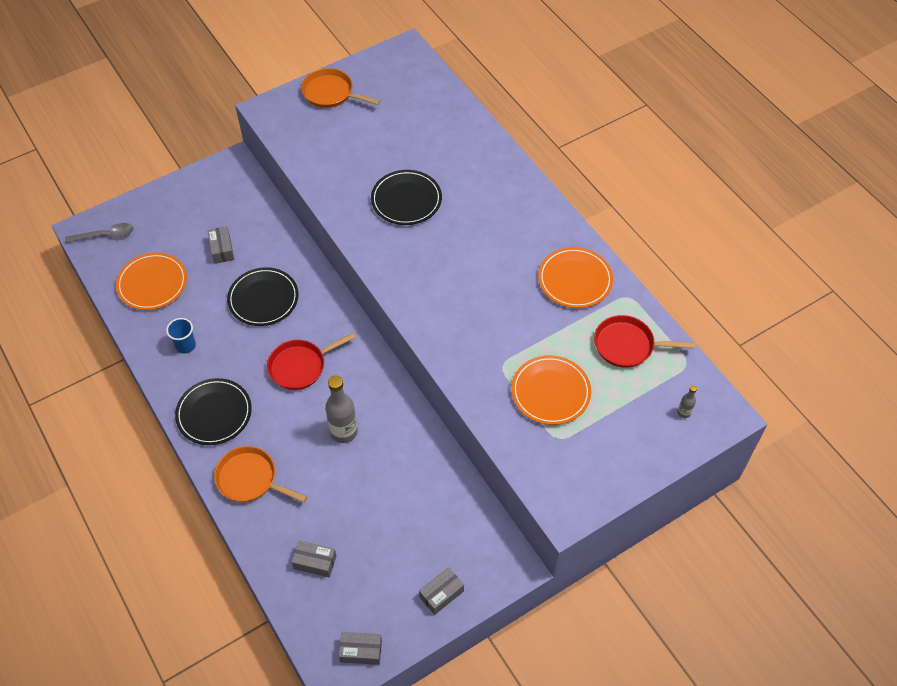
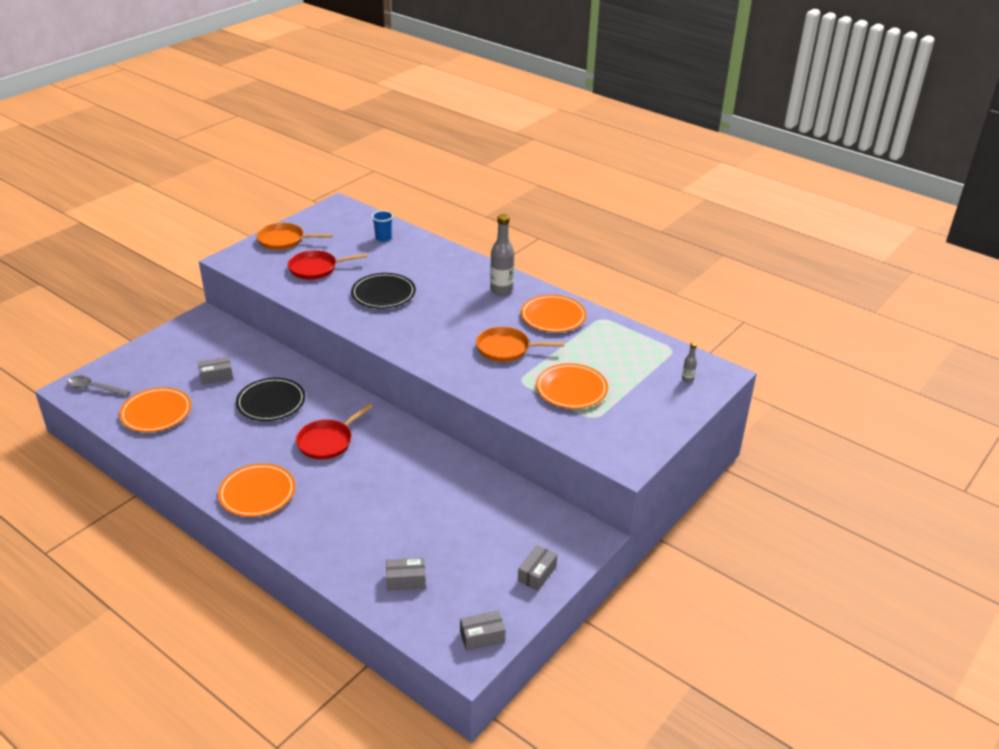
camera: 20 degrees left, 20 degrees down
(105, 235) = (94, 388): grey spoon -> grey spoon turned 135 degrees counterclockwise
(186, 345) = (208, 450): blue cup -> blue cup (383, 238)
(214, 413) = (257, 493): black plate -> orange plate
(222, 249) = (216, 376): grey box -> grey box turned 75 degrees counterclockwise
(250, 479) = (314, 533): orange pan -> orange pan (506, 349)
(344, 432) = (390, 479): grey bottle -> grey bottle (501, 290)
(627, 345) = (618, 348): red pan -> red pan (316, 268)

